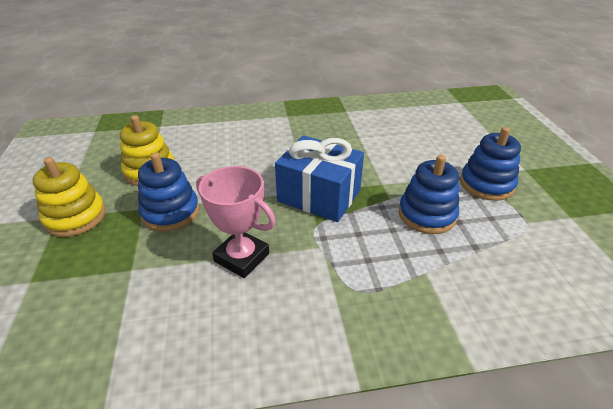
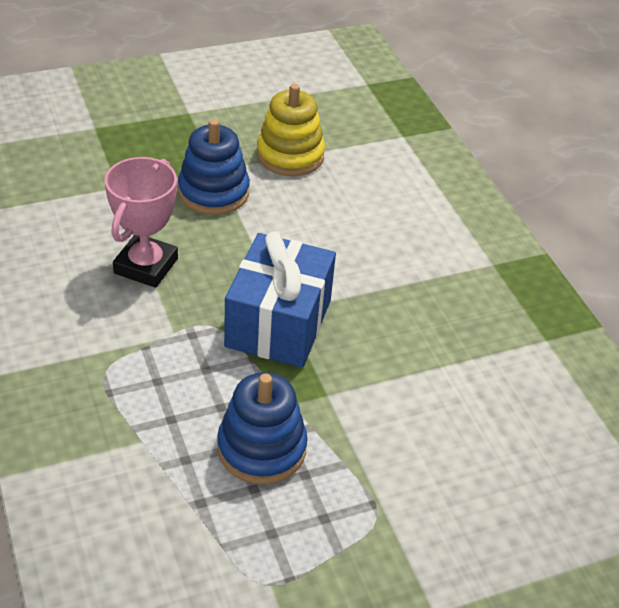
camera: 75 degrees right, 5 degrees up
(75, 217) = (190, 125): yellow stacking toy -> none
(486, 184) = (364, 539): blue stacking toy -> none

